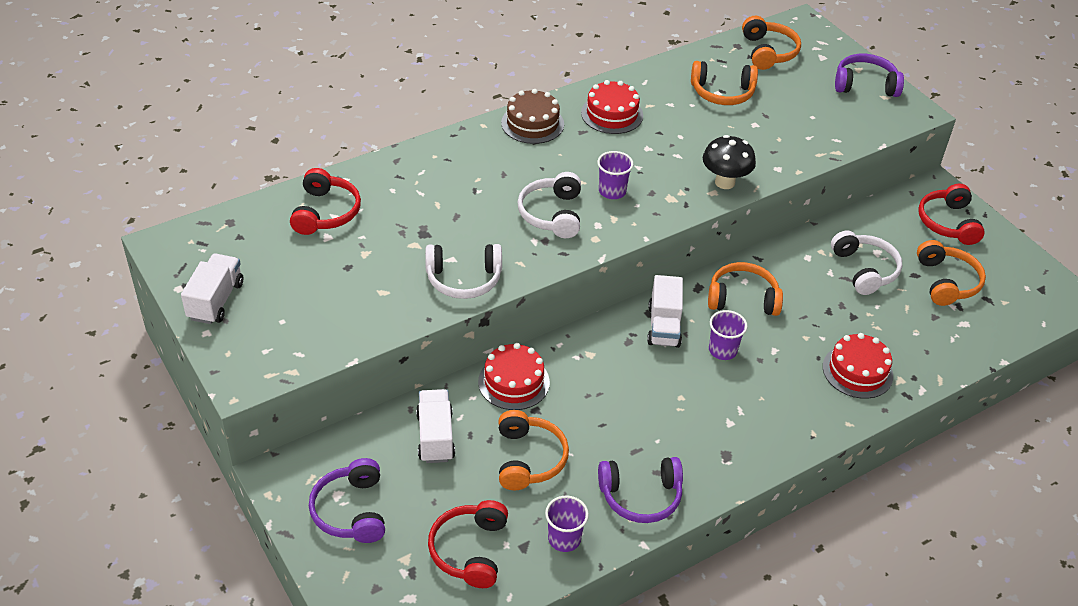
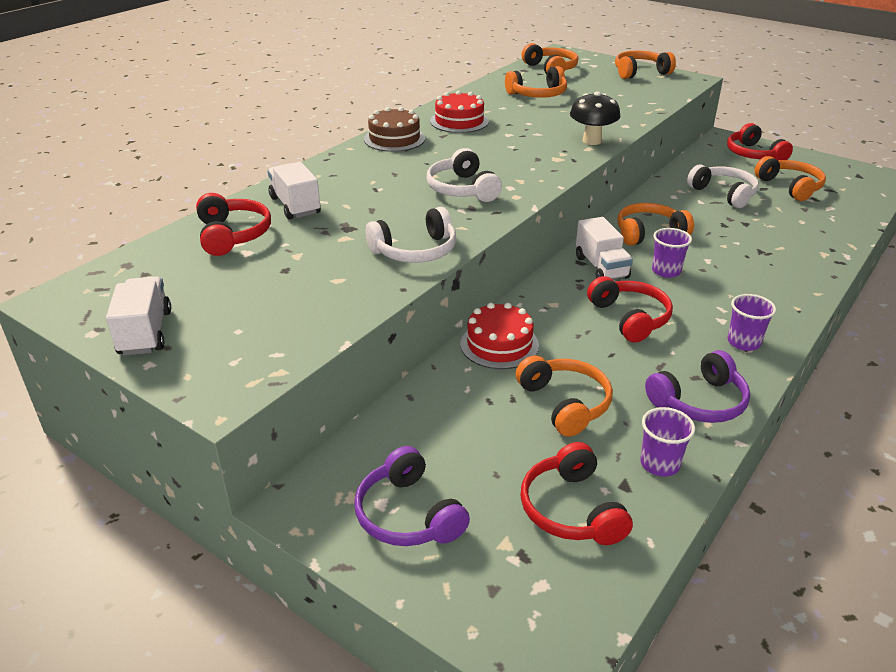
camera: 20 degrees left, 10 degrees down
(435, 437) = (454, 413): white truck -> white truck (295, 206)
(612, 191) = (503, 164): purple cup -> purple cup (743, 342)
(647, 392) = (630, 318): none -> red headphones
(857, 371) = (786, 257): red cake -> none
(865, 85) = (640, 72): purple headphones -> orange headphones

